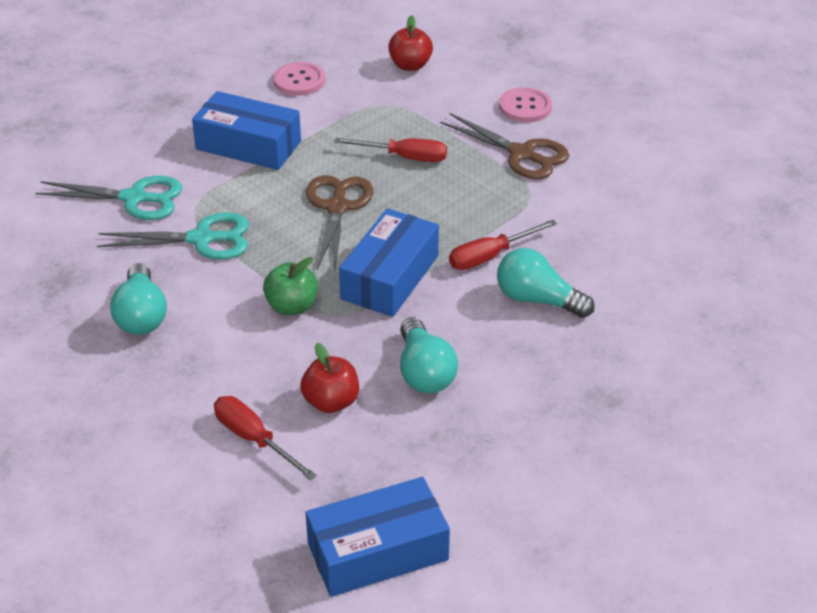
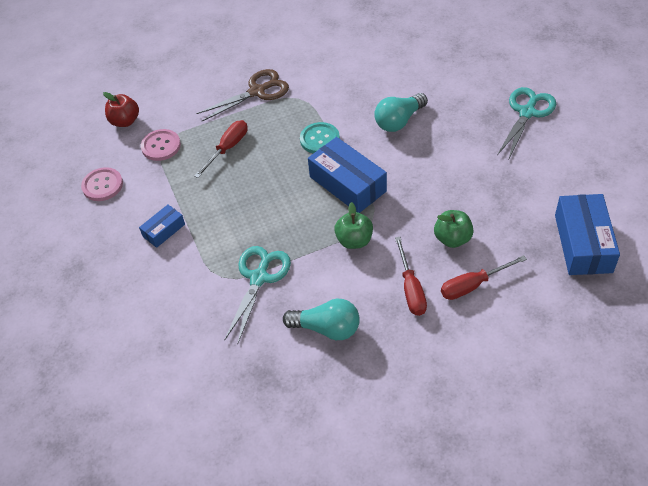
camera: 65 degrees left, 10 degrees up
(134, 198) = (189, 312): turquoise scissors -> turquoise scissors (527, 113)
(248, 145) = (164, 230): blue box -> blue box, size x0.53
(331, 402) = (452, 239): red apple -> green apple
(337, 207) = (263, 195): brown scissors -> none
(424, 372) = (442, 188): turquoise light bulb -> none
(461, 232) = (319, 139): none -> turquoise button
(490, 256) = (349, 131): red screwdriver -> red screwdriver (411, 289)
(525, 107) = (209, 77): pink button -> pink button (161, 146)

